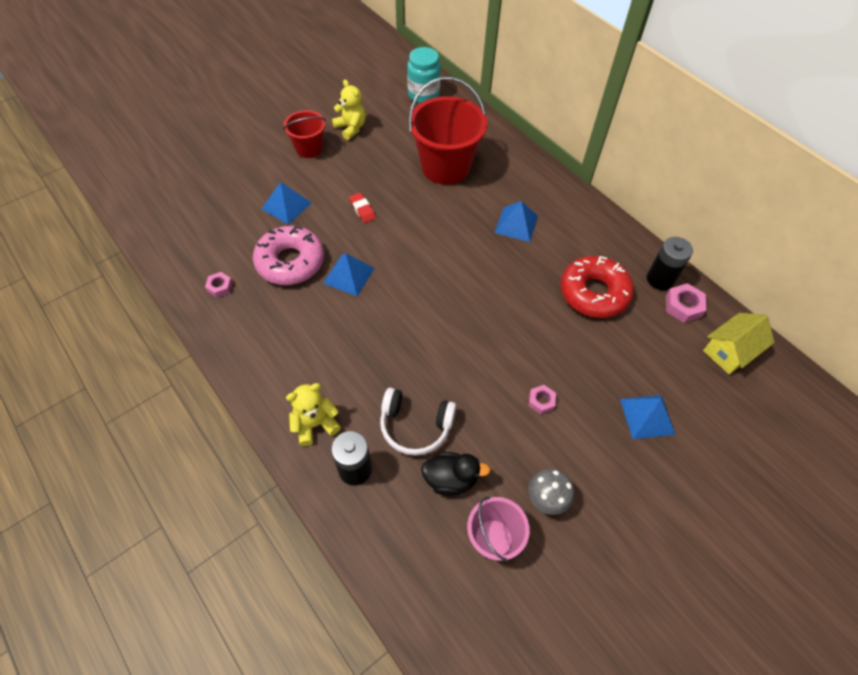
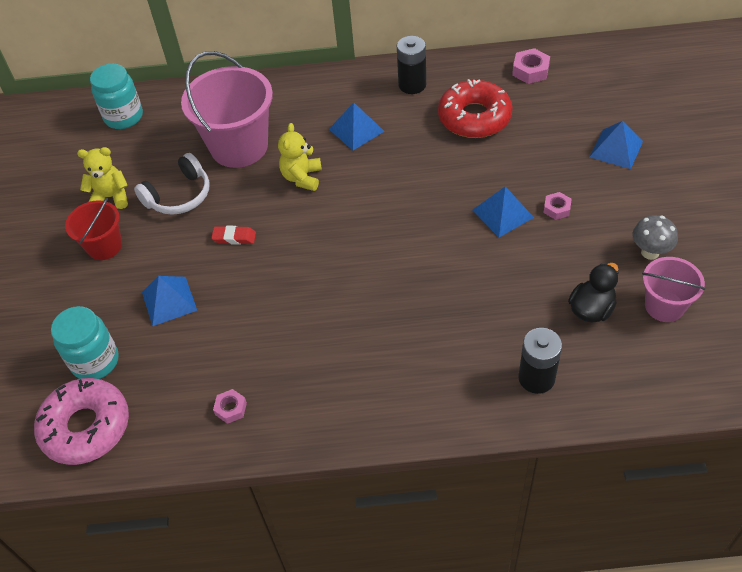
camera: 50 degrees left, 5 degrees down
(217, 196) = (95, 361): none -> turquoise jar
(290, 262) = (250, 329): pink donut -> pink donut (86, 427)
(315, 424) = (466, 390): yellow teddy bear -> yellow teddy bear (302, 177)
(349, 275) = (310, 286): blue pyramid -> blue pyramid (503, 213)
(415, 426) = (521, 310): white headphones -> white headphones (179, 196)
(445, 167) = (239, 146): red bucket -> pink bucket
(660, 279) = (493, 69): black battery -> black battery (412, 85)
(729, 351) = (592, 68): yellow house -> none

